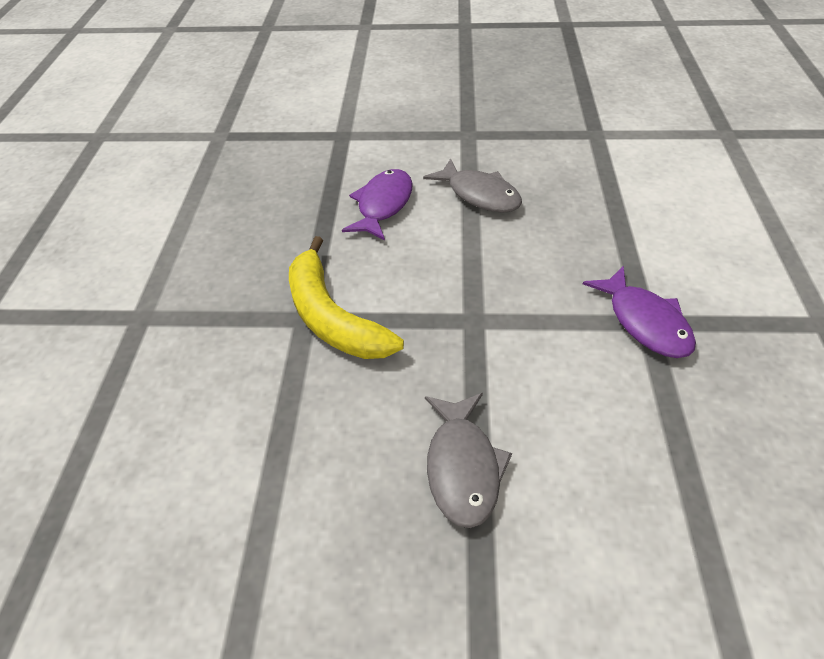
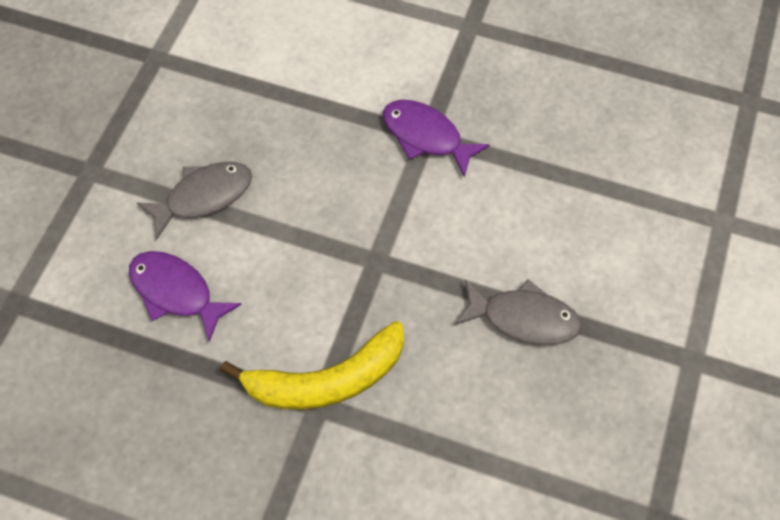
camera: 75 degrees left, 15 degrees up
(645, 322) = (426, 137): purple fish -> purple fish turned 135 degrees counterclockwise

